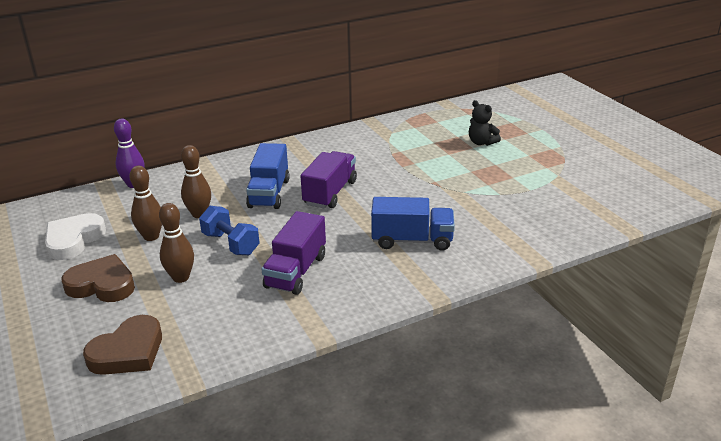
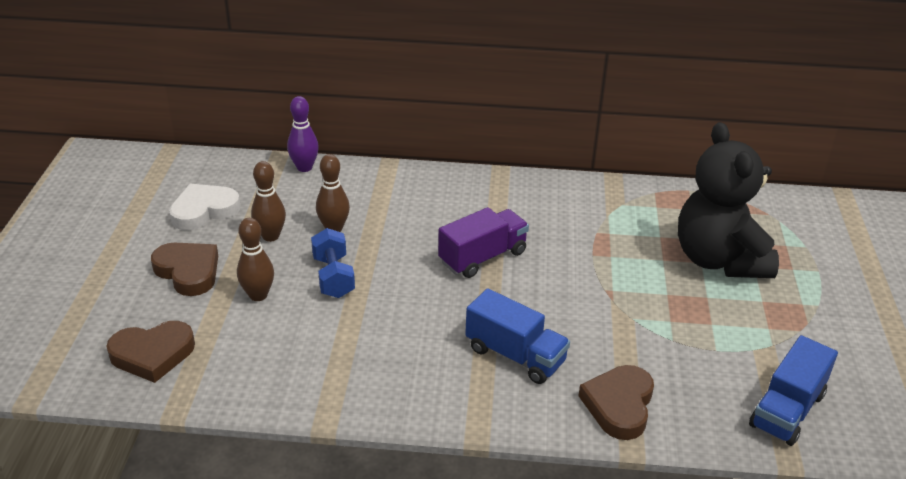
camera: 30 degrees right, 5 degrees up
(269, 193) = (421, 231): blue truck -> blue truck (787, 410)
(296, 271) = (366, 338): purple truck -> none
(481, 142) = (719, 260): black teddy bear -> black teddy bear, size x2.39
(506, 241) = (619, 405): none -> brown heart

